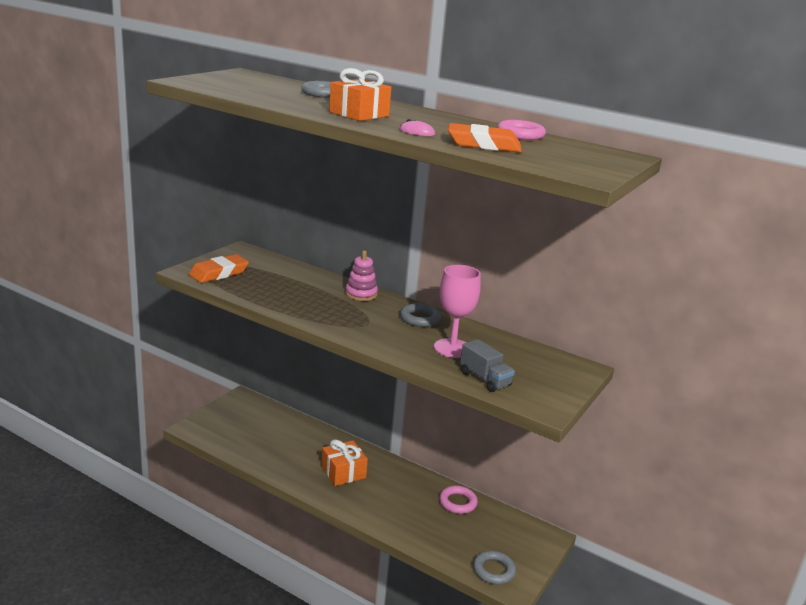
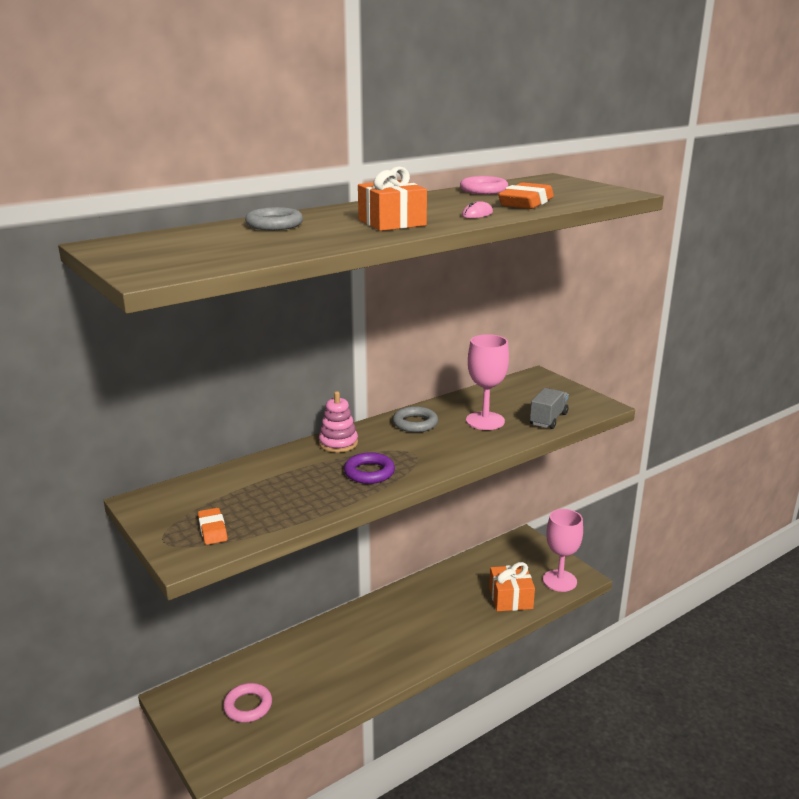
camera: 65 degrees left, 0 degrees up
(219, 273) = (212, 529): orange eraser -> orange eraser, size x0.59
(323, 310) = (369, 472): none -> purple ring
(343, 472) = (380, 639): orange gift -> orange gift (510, 598)
(457, 502) = (462, 574): pink ring -> pink ring (248, 706)
(485, 379) = (548, 419): grey truck -> grey truck turned 45 degrees counterclockwise
(493, 571) = (559, 581): grey ring -> pink goblet

